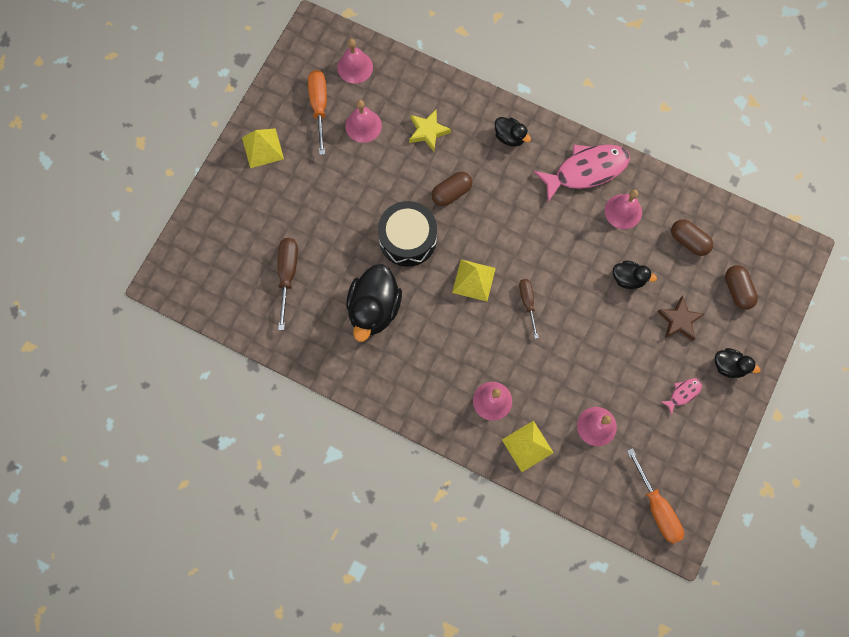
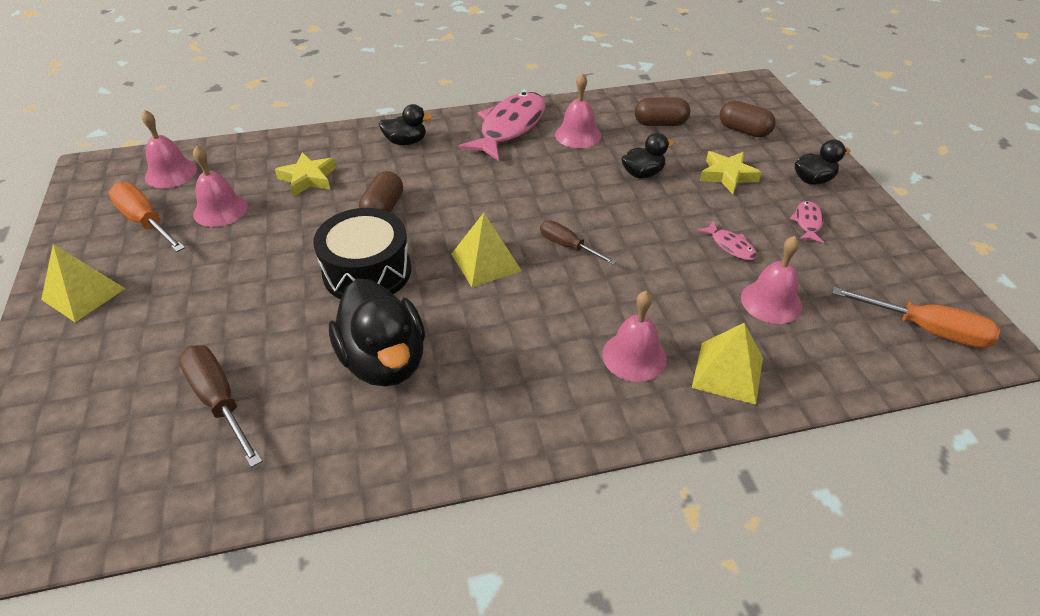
camera: 40 degrees left, 30 degrees down
(617, 374) = (730, 246): none -> pink fish
(679, 320) = (727, 175): brown star -> yellow star

